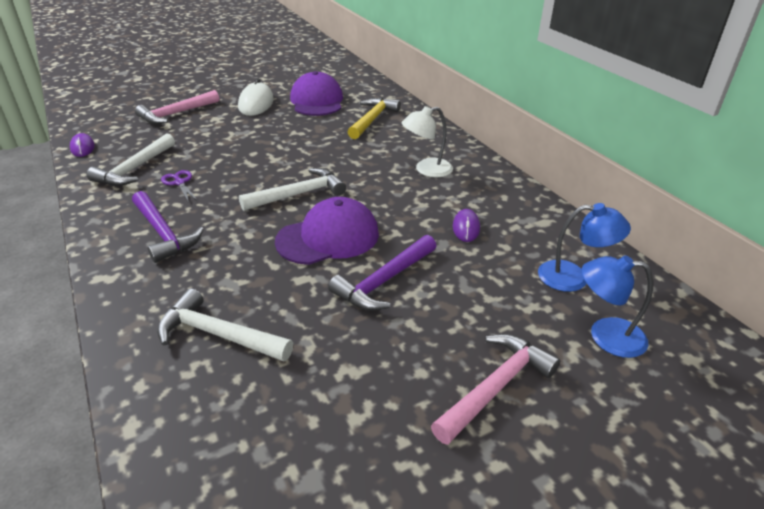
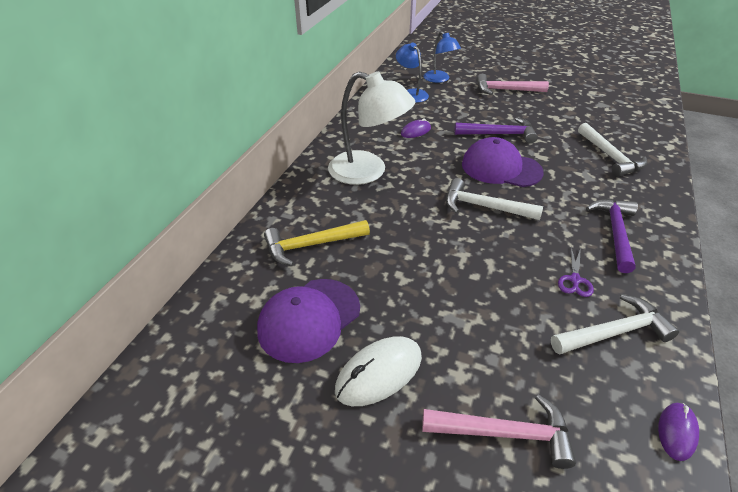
camera: 130 degrees left, 5 degrees up
(426, 170) = (368, 172): white lamp -> white lamp, size x1.69

